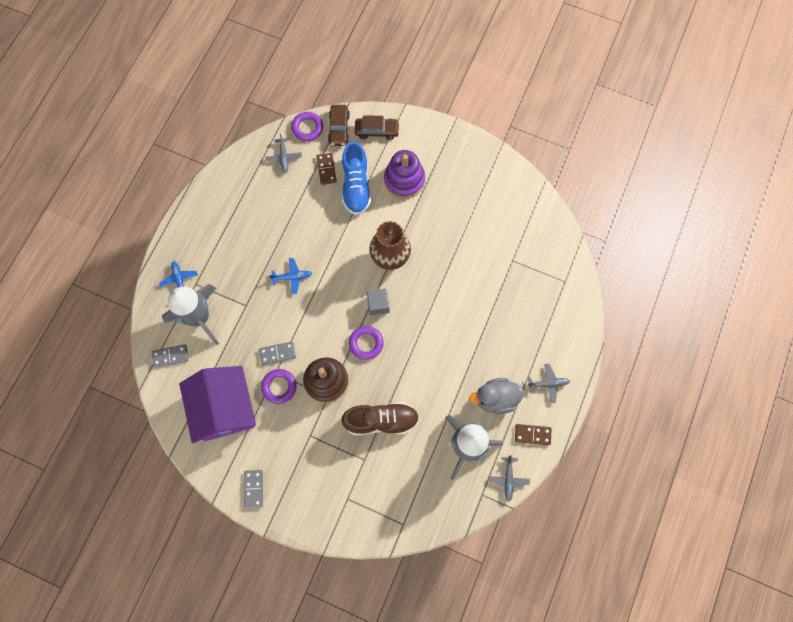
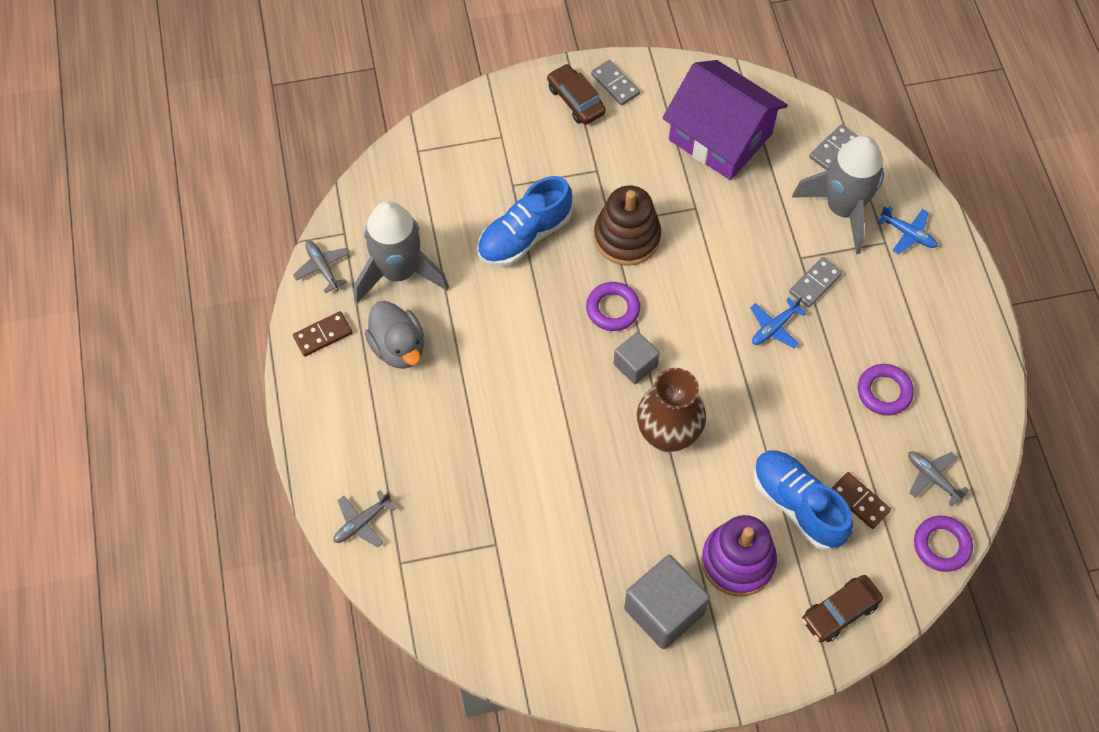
camera: 145 degrees right, 10 degrees down
(277, 353) = (712, 230): grey domino -> grey domino (815, 284)
(279, 387) = (677, 196): purple ring -> purple ring (884, 392)
(339, 128) = (897, 576): brown car -> brown car (576, 100)
(381, 420) = (524, 236): brown shoe -> blue shoe
(455, 181) = (664, 611): none -> grey cube
(495, 398) = (398, 347): grey duck -> grey duck turned 105 degrees clockwise
(548, 384) = (340, 408): grey plane -> grey plane (362, 523)

